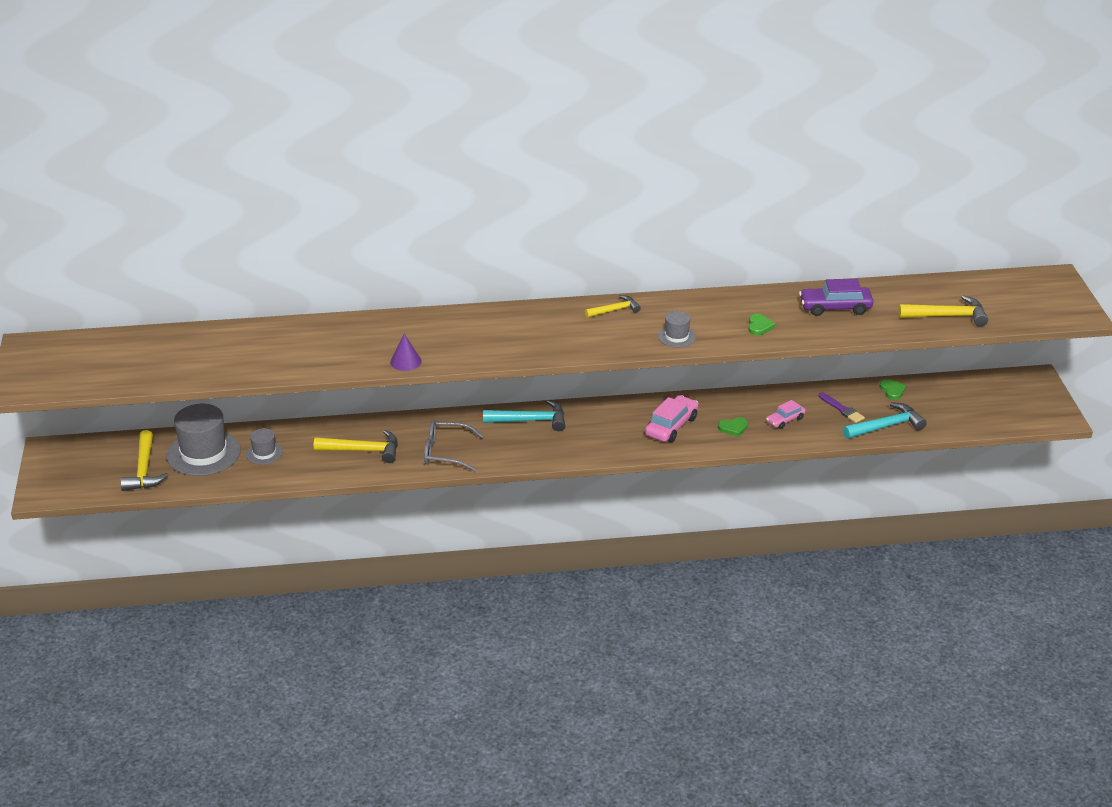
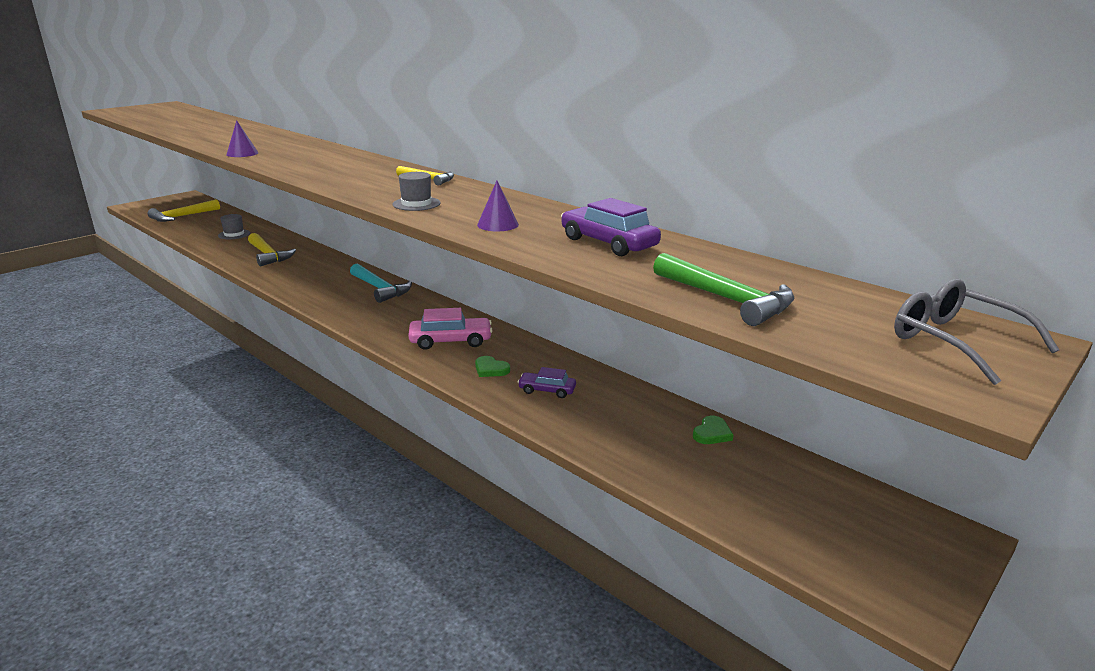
camera: 50 degrees right, 10 degrees down
(203, 453) = (217, 222): grey hat -> none
(446, 452) = (295, 277): grey glasses -> grey glasses (955, 342)
(759, 326) = (498, 224): green heart -> purple cone
(785, 420) = (547, 390): pink car -> purple car
(842, 409) = (620, 415): purple brush -> none
(886, 426) = (633, 456): turquoise hammer -> none
(947, 316) = (726, 299): yellow hammer -> green hammer

